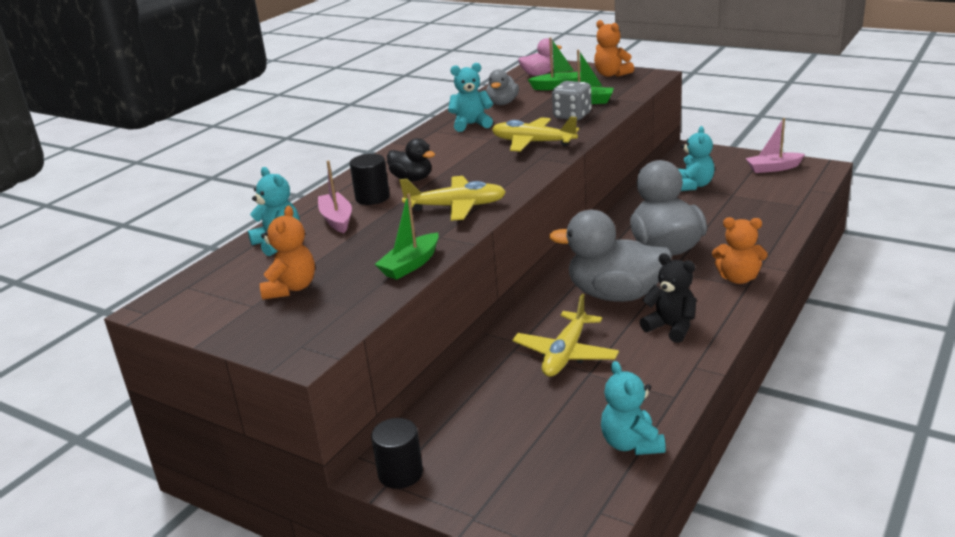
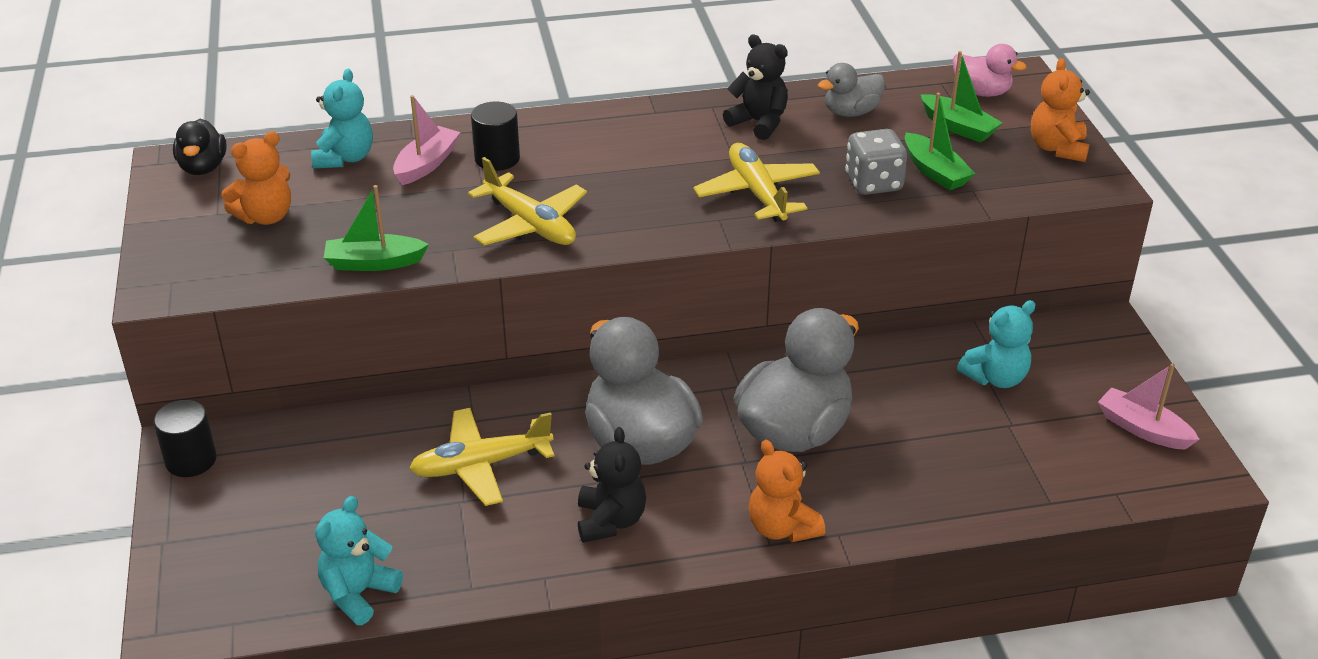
camera: 45 degrees right, 10 degrees up
(412, 179) = (568, 159): black duck -> black duck (203, 167)
(471, 124) = (759, 123): turquoise teddy bear -> black teddy bear

